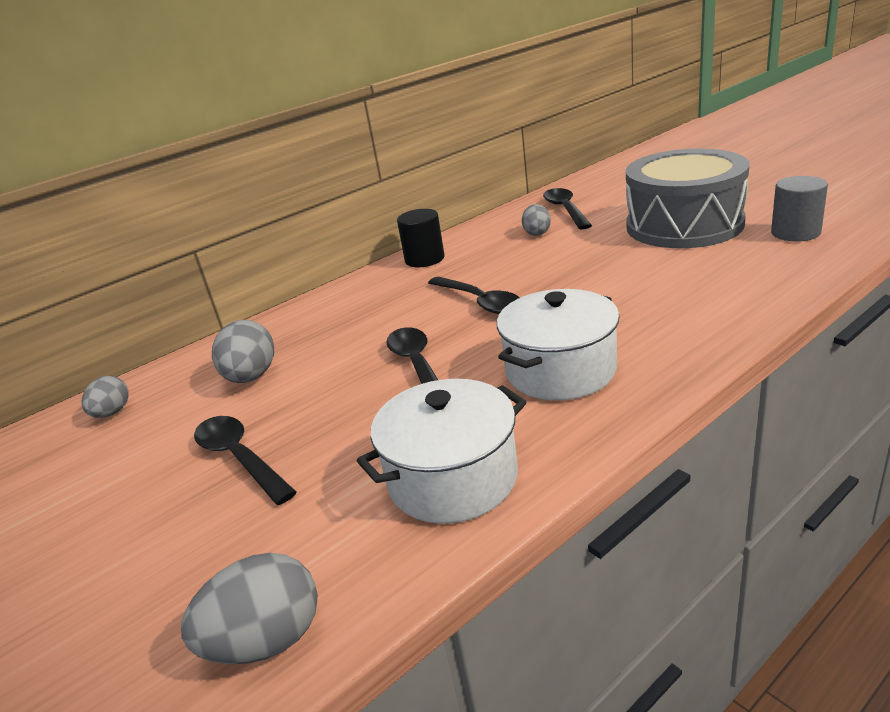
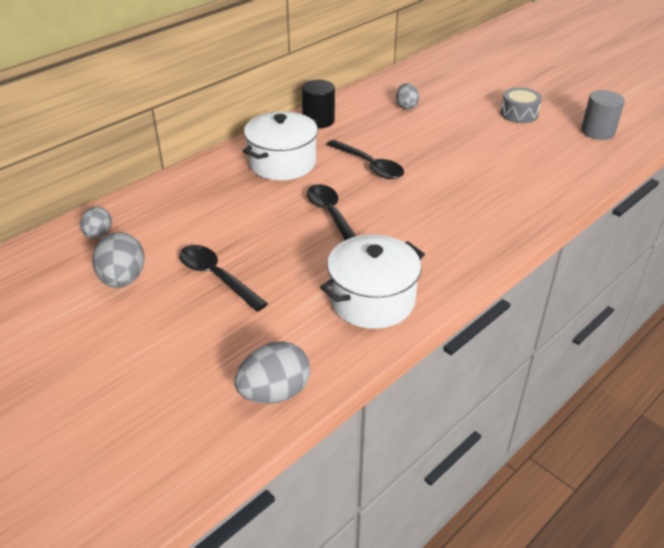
camera: 10 degrees left, 10 degrees up
(251, 377) = (203, 214): grey egg -> grey egg (123, 279)
(560, 370) = (435, 228): white pot -> white pot (282, 163)
(565, 210) = (427, 86): black spoon -> none
(684, 225) = (519, 114): grey drum -> grey drum, size x0.43

